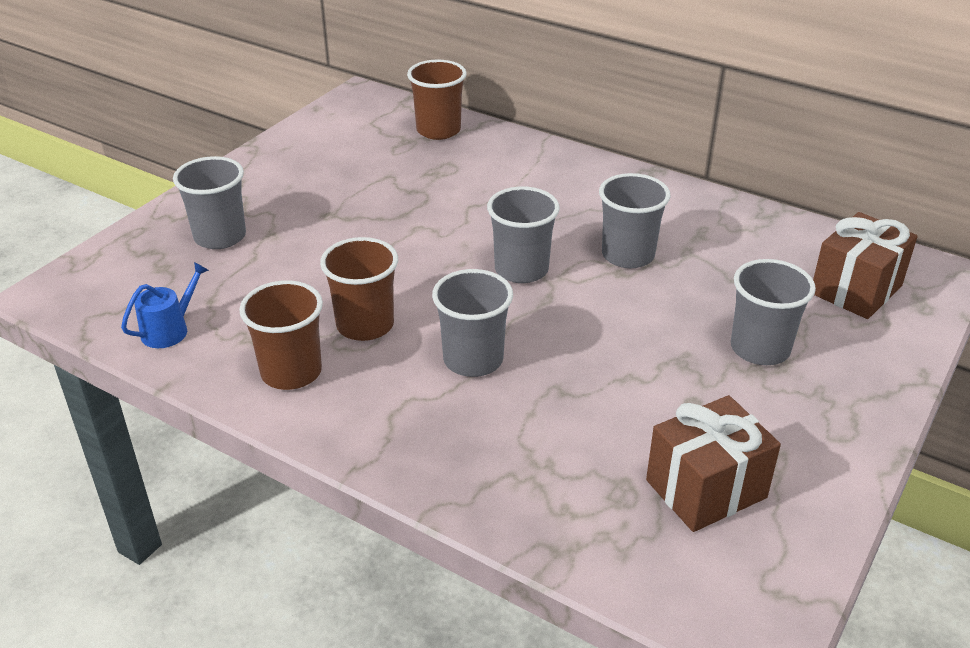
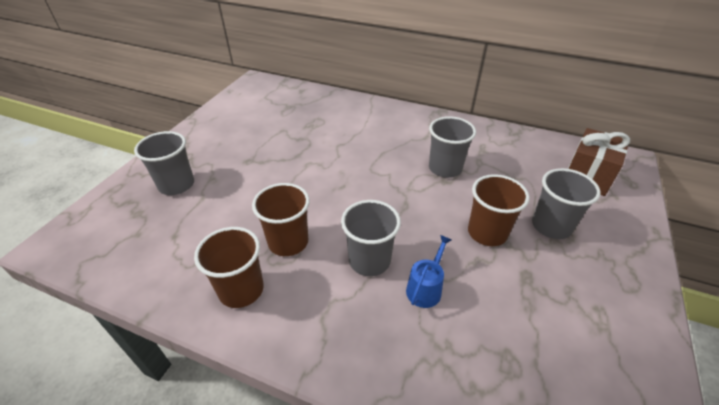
camera: 10 degrees left, 5 degrees up
(169, 330) = (145, 265): blue watering can -> blue watering can (425, 288)
(438, 130) = (307, 98): brown cup -> brown cup (487, 233)
(521, 270) = (382, 186): grey cup -> none
(706, 489) = (565, 350): brown gift -> none

